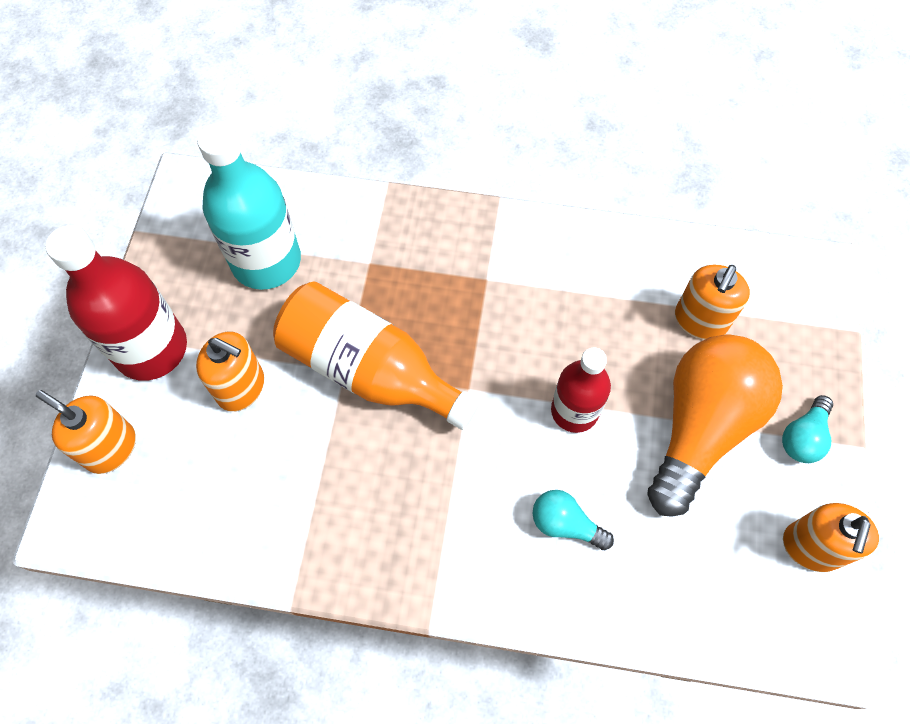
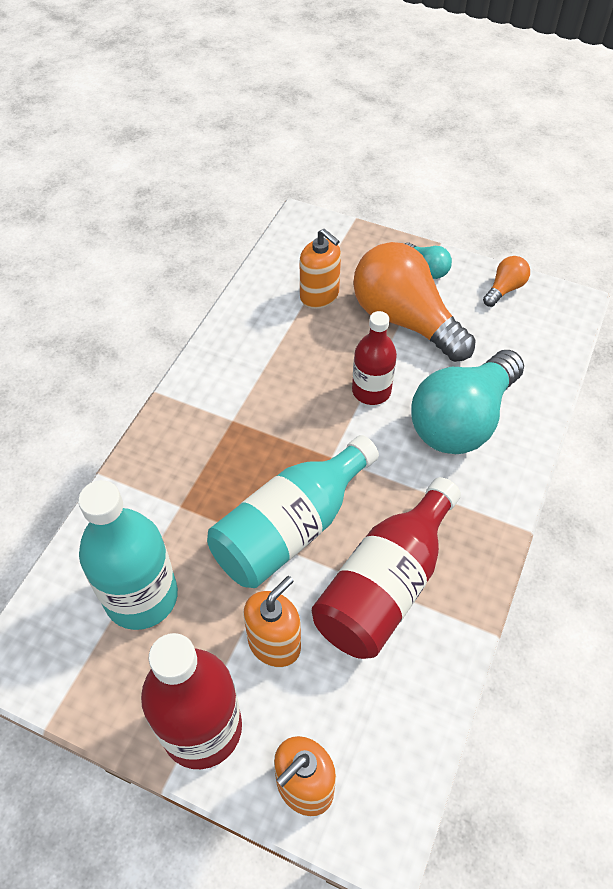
camera: 75 degrees left, 10 degrees down
(324, 478) = (385, 585): none -> red bottle
(369, 370) = (291, 528): orange bottle -> turquoise bottle
(565, 524) = (462, 420): turquoise light bulb -> turquoise light bulb, size x2.27
(811, 547) = (504, 289): orange soap dispenser -> orange light bulb

